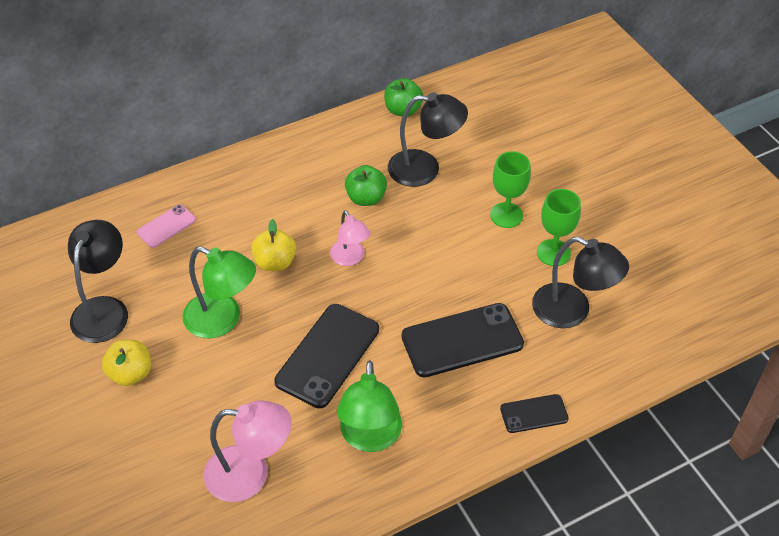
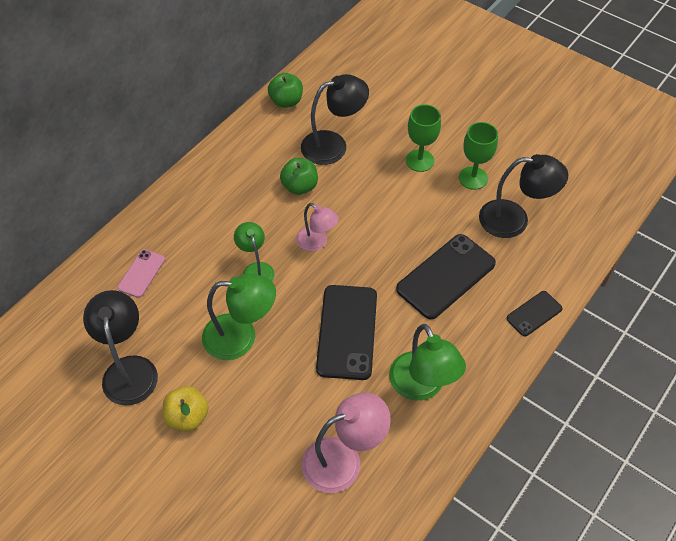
camera: 25 degrees left, 5 degrees up
(275, 262) = (256, 269): yellow apple -> green lamp

